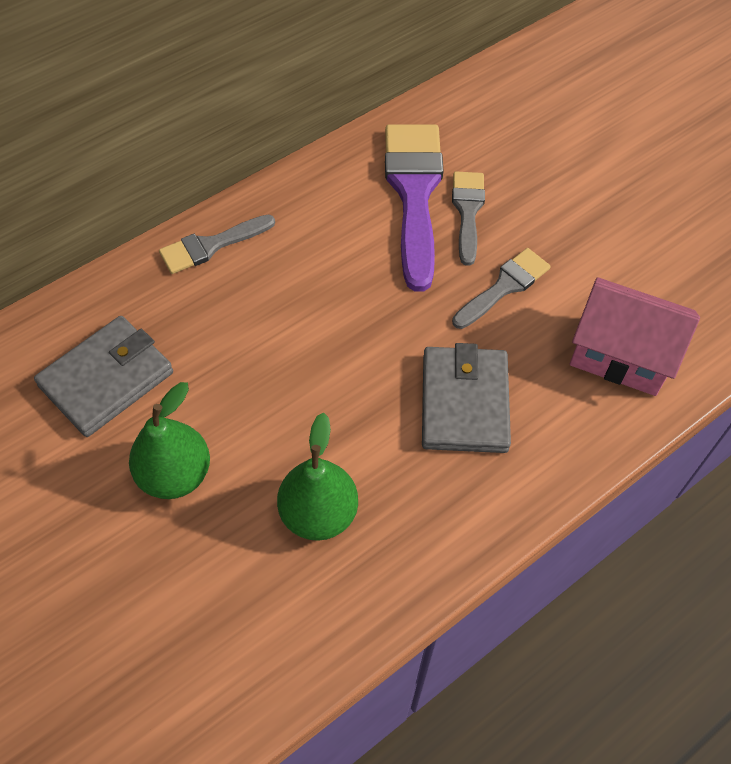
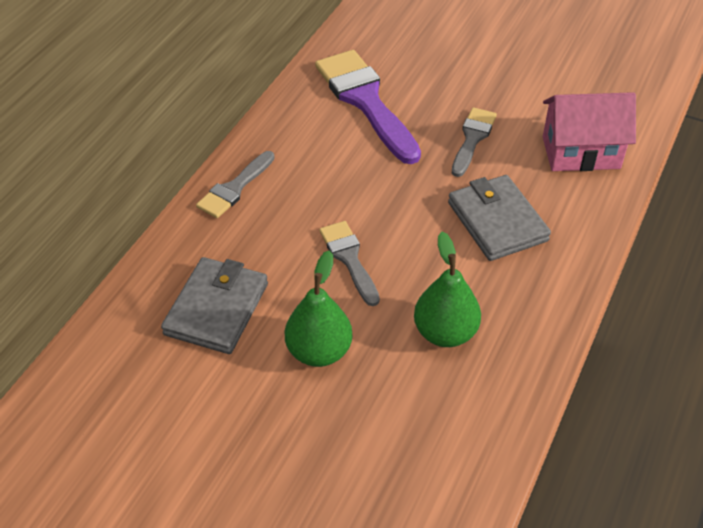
camera: 25 degrees left, 10 degrees down
(467, 211) = (412, 100): grey brush -> grey brush (349, 259)

